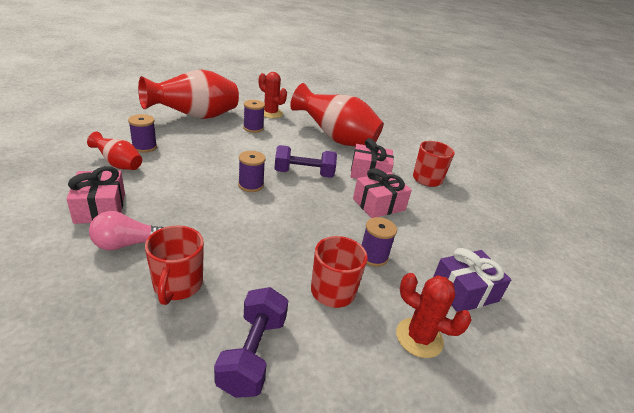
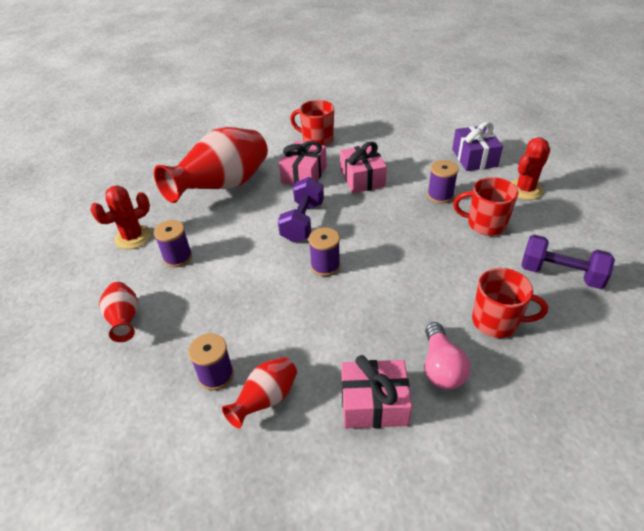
camera: 70 degrees left, 10 degrees up
(195, 117) = (125, 320): red vase -> red vase, size x0.48

